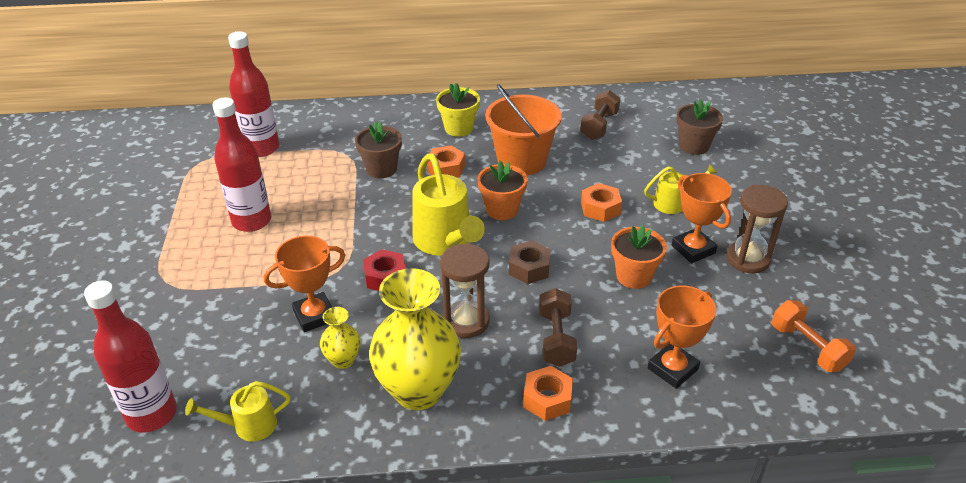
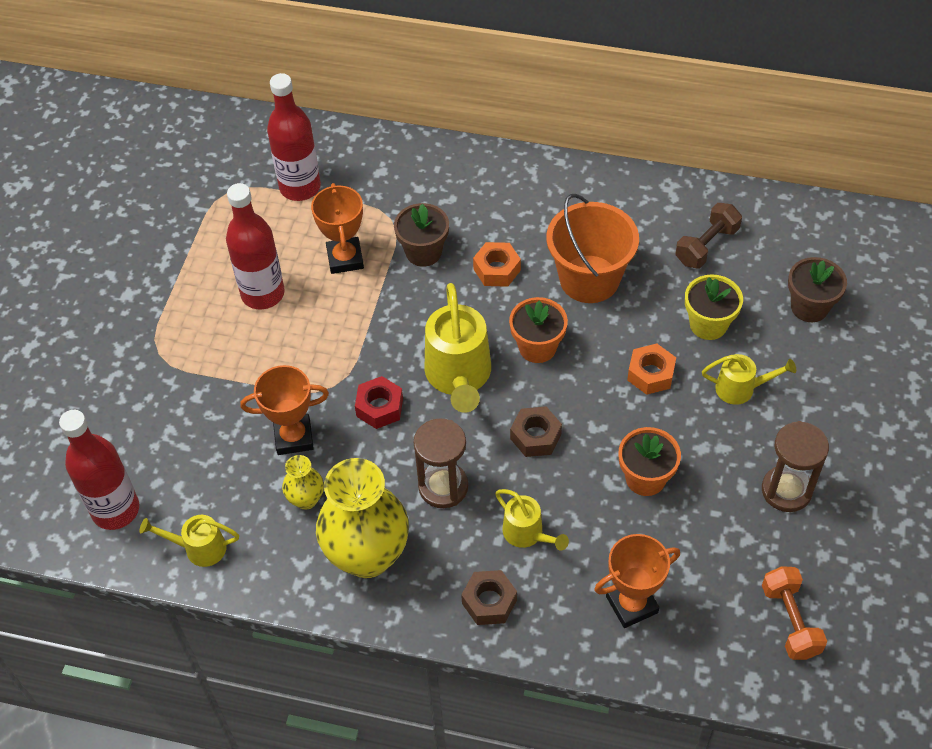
camera: 20 degrees right, 15 degrees up
(458, 128) = (534, 209): yellow flower pot -> yellow flower pot (708, 324)
(547, 399) = (489, 601): orange nut -> brown nut
(556, 339) = (527, 534): brown dumbbell -> yellow watering can
(693, 249) = (730, 460): orange trophy -> orange trophy (345, 259)

